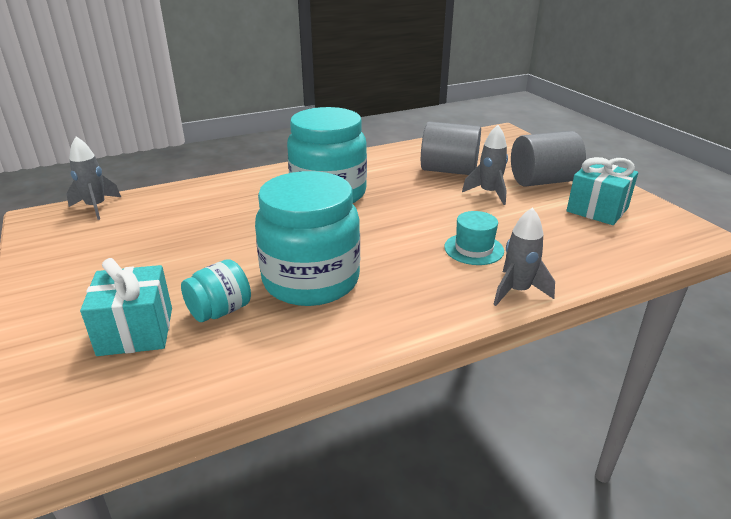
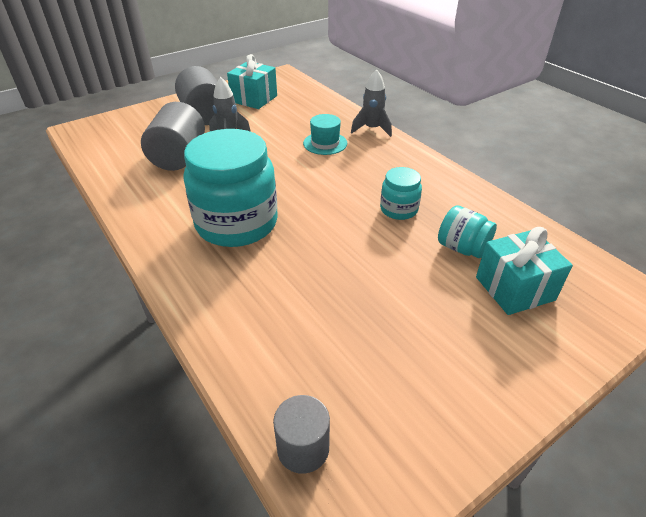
camera: 100 degrees left, 10 degrees up
(96, 207) = (303, 448): grey rocket -> grey cylinder
(311, 280) = (398, 209): turquoise jar -> turquoise jar, size x0.48

